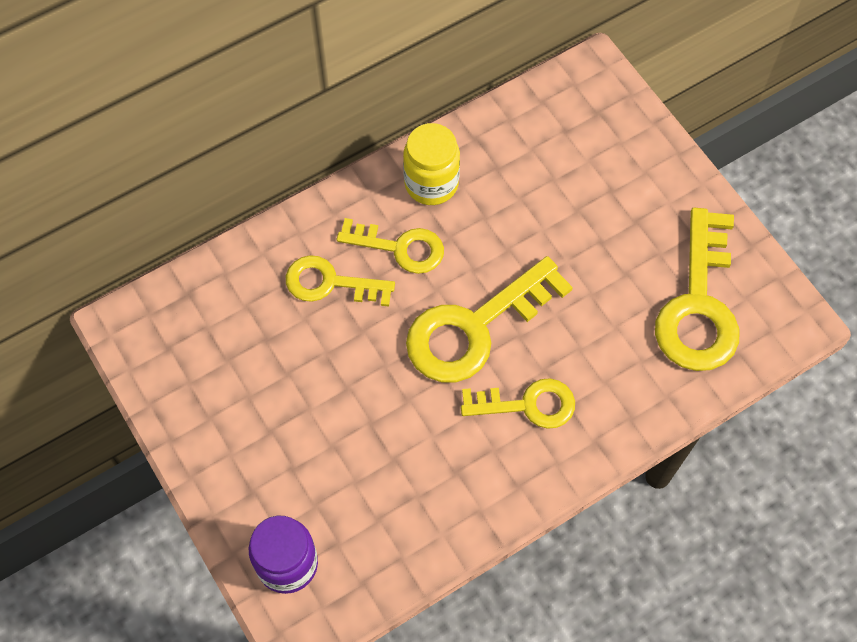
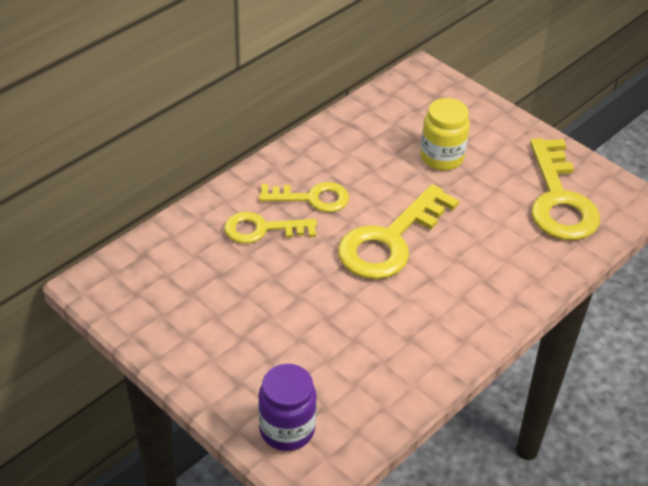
camera: 15 degrees left, 20 degrees down
(431, 183) = (323, 155): yellow jar -> yellow jar (441, 157)
(528, 404) = (451, 284): yellow key -> none

